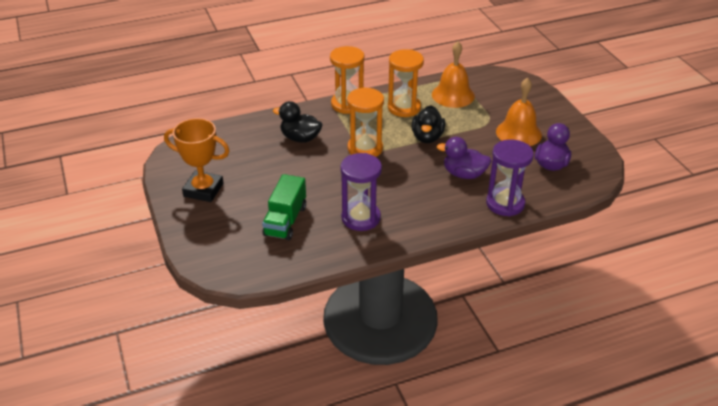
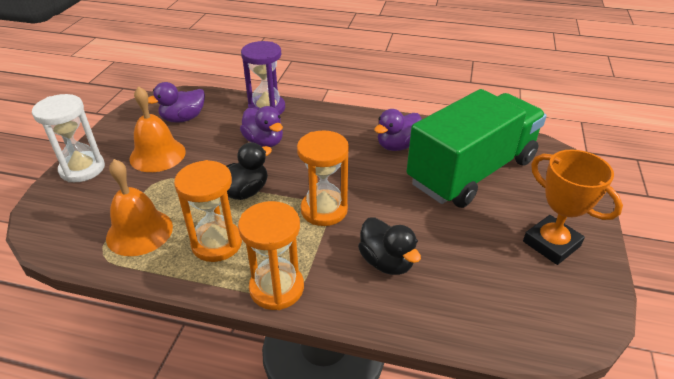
camera: 145 degrees left, 0 degrees up
(285, 221) = (471, 171): green truck -> green truck, size x2.00
(361, 218) = (397, 145): purple hourglass -> purple duck
(546, 106) = (82, 169): none -> white hourglass

